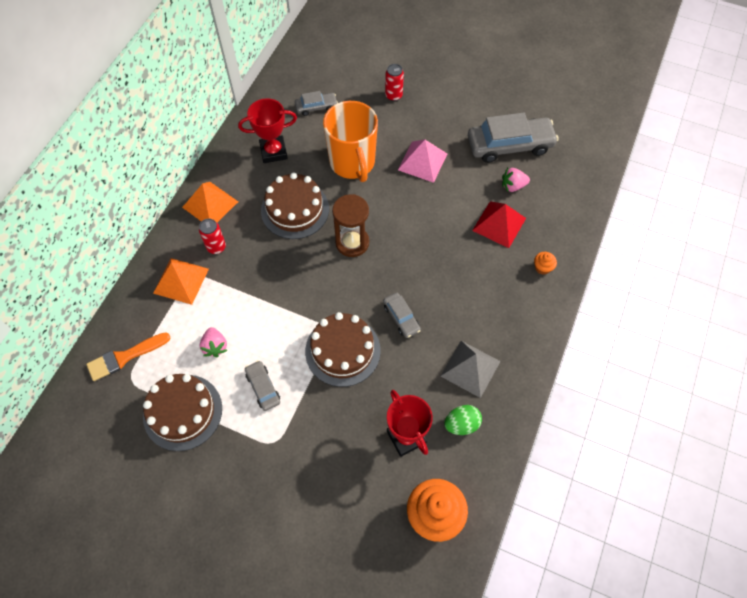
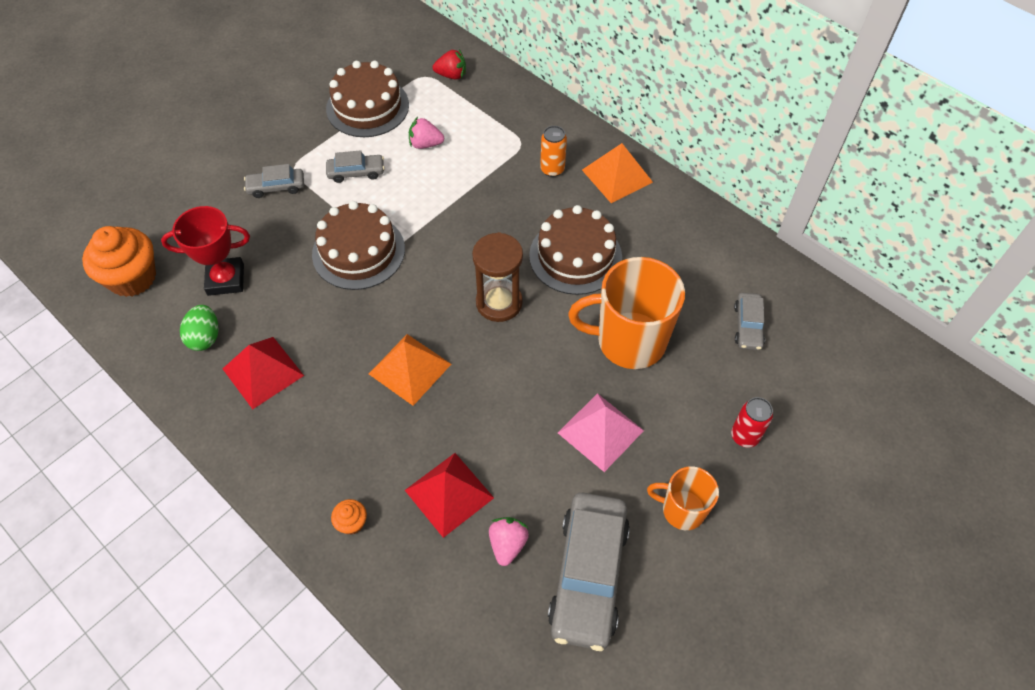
camera: 110 degrees right, 5 degrees down
(124, 357) = (451, 75): orange brush -> red strawberry
(181, 280) = (521, 131): orange pyramid -> orange pyramid (410, 369)
(216, 247) = (552, 169): red can -> orange can
(273, 152) = (679, 256): red trophy -> none
(401, 318) = (368, 322): grey car -> grey car (276, 187)
(452, 114) = (682, 510): none -> orange mug
(470, 368) = (263, 372): grey pyramid -> red pyramid

